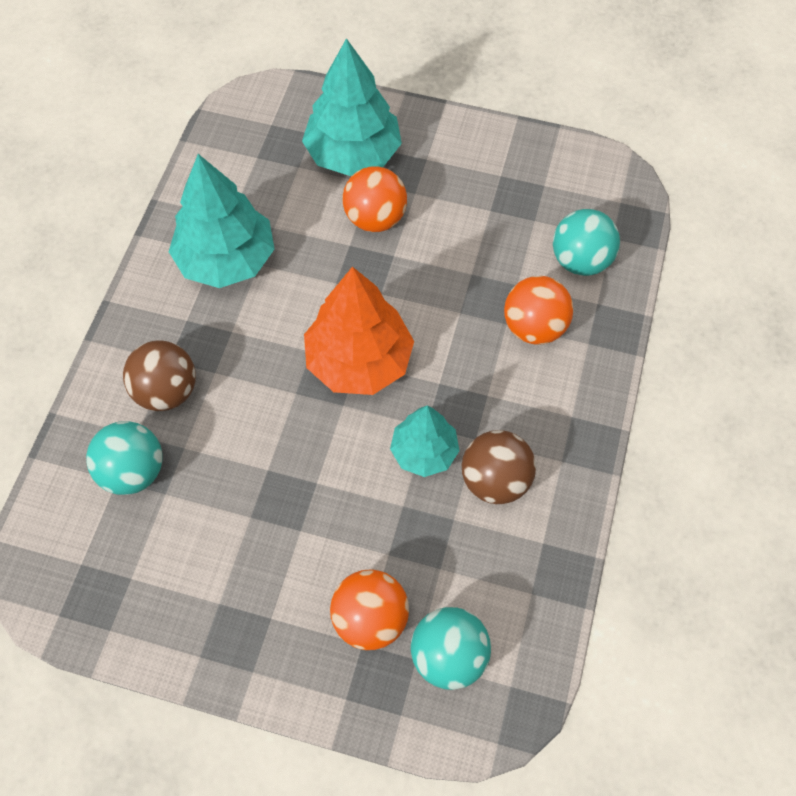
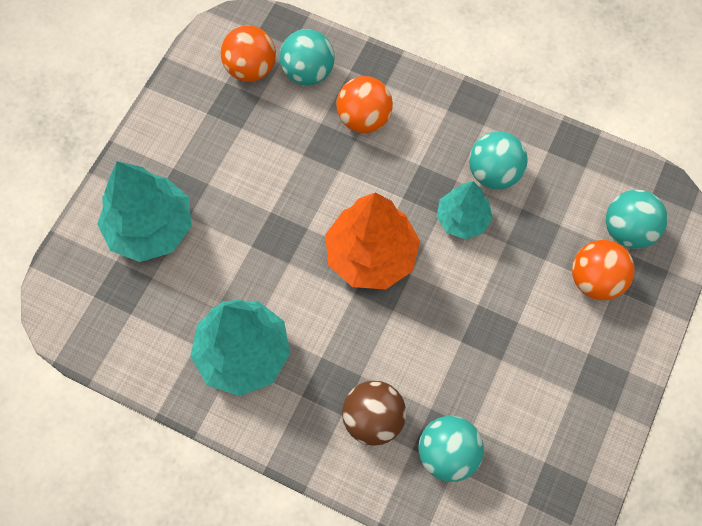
camera: 80 degrees left, 5 degrees up
(375, 218) = (228, 220): orange ball -> orange ball (251, 69)
(495, 480) = (494, 173): brown ball -> turquoise ball

